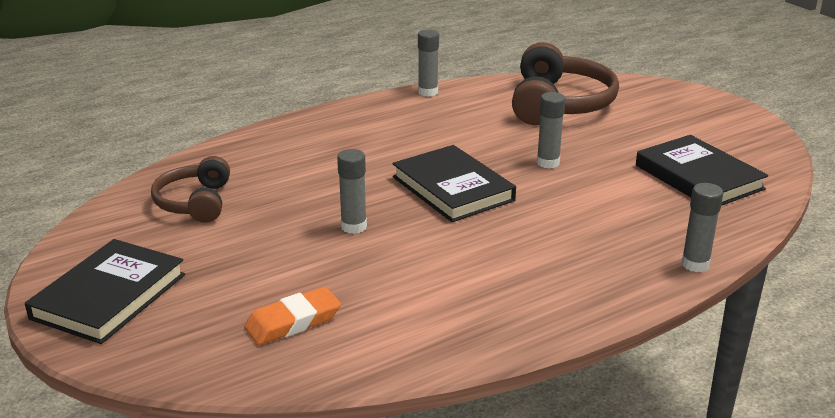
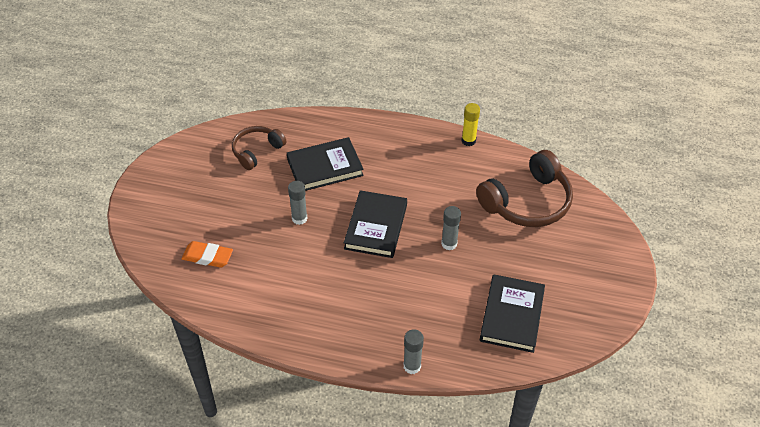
camera: 45 degrees right, 20 degrees up
(109, 296) = (164, 188): black book -> black book (325, 167)
(428, 92) = (468, 141): grey glue stick -> yellow glue stick

